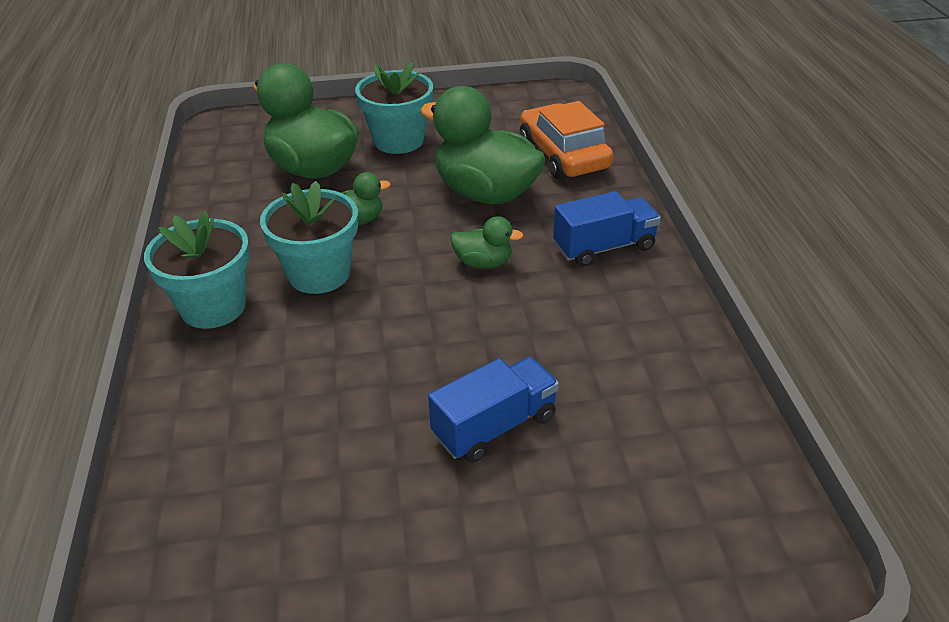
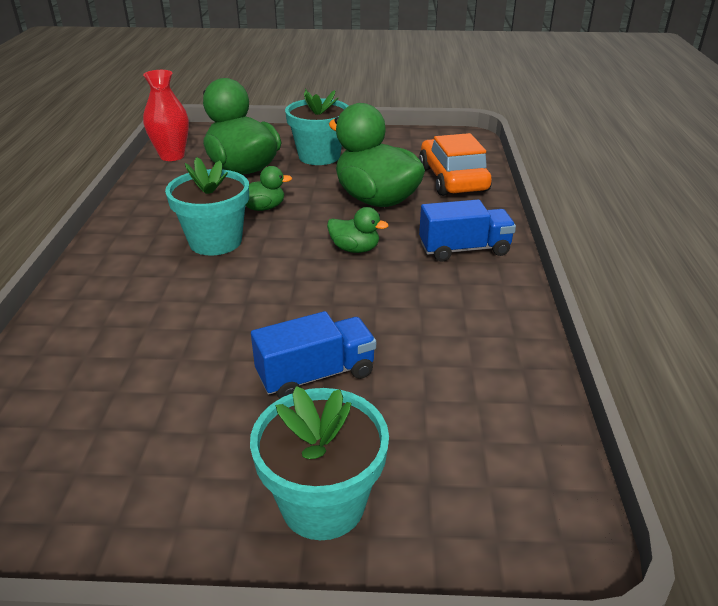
camera: 10 degrees right, 5 degrees down
(213, 307) = (121, 255): turquoise flower pot -> turquoise flower pot (323, 503)
(218, 160) = (172, 156): none -> red vase

